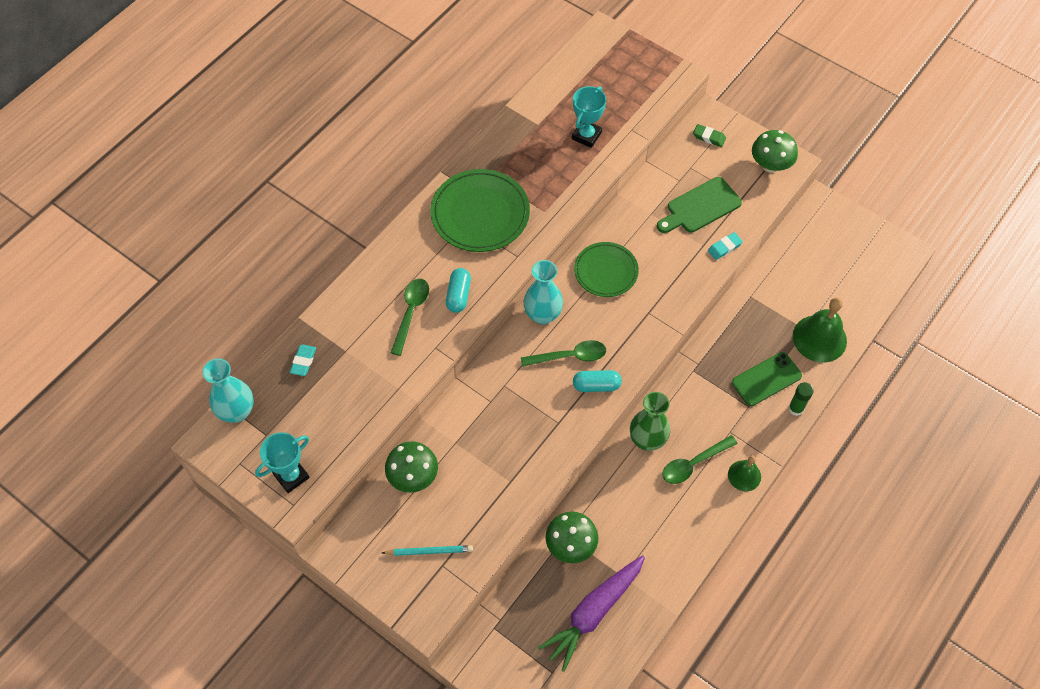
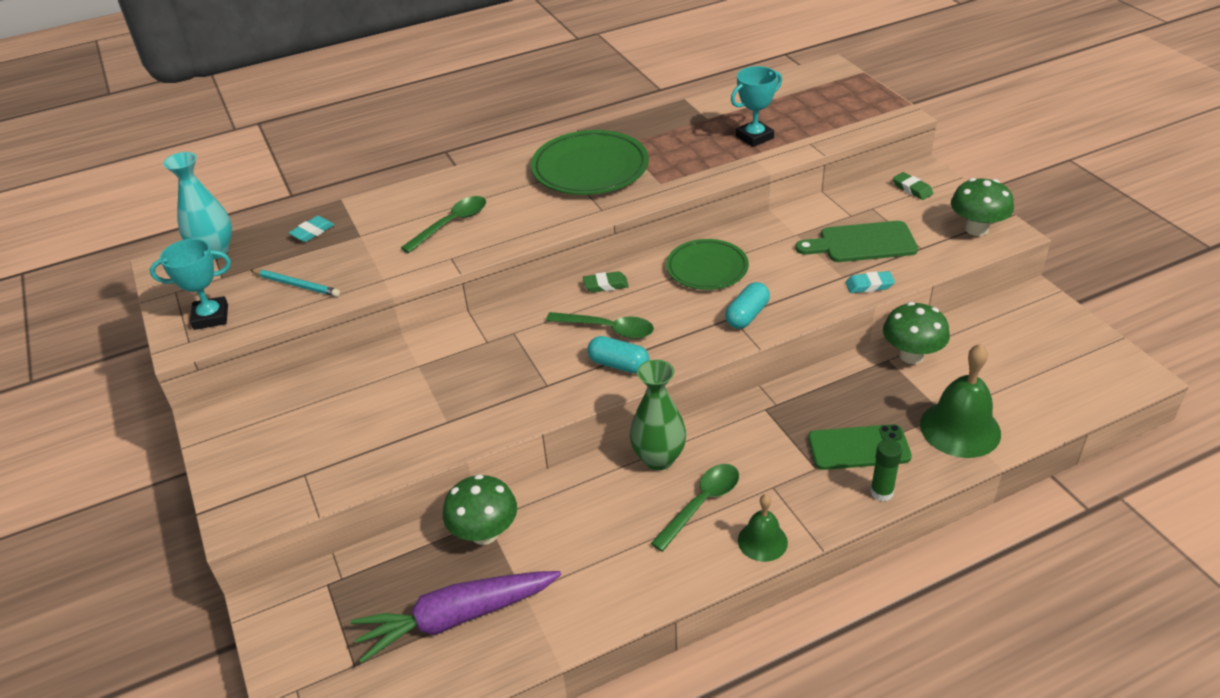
camera: 30 degrees right, 20 degrees down
(413, 477) = (348, 381): green mushroom -> green mushroom (911, 355)
(429, 551) = (302, 455): turquoise pencil -> turquoise pencil (296, 285)
(458, 295) = (512, 224): turquoise capsule -> turquoise capsule (747, 315)
(542, 315) = (605, 285): turquoise vase -> green eraser
(693, 464) = (701, 504): green spoon -> green spoon turned 135 degrees clockwise

